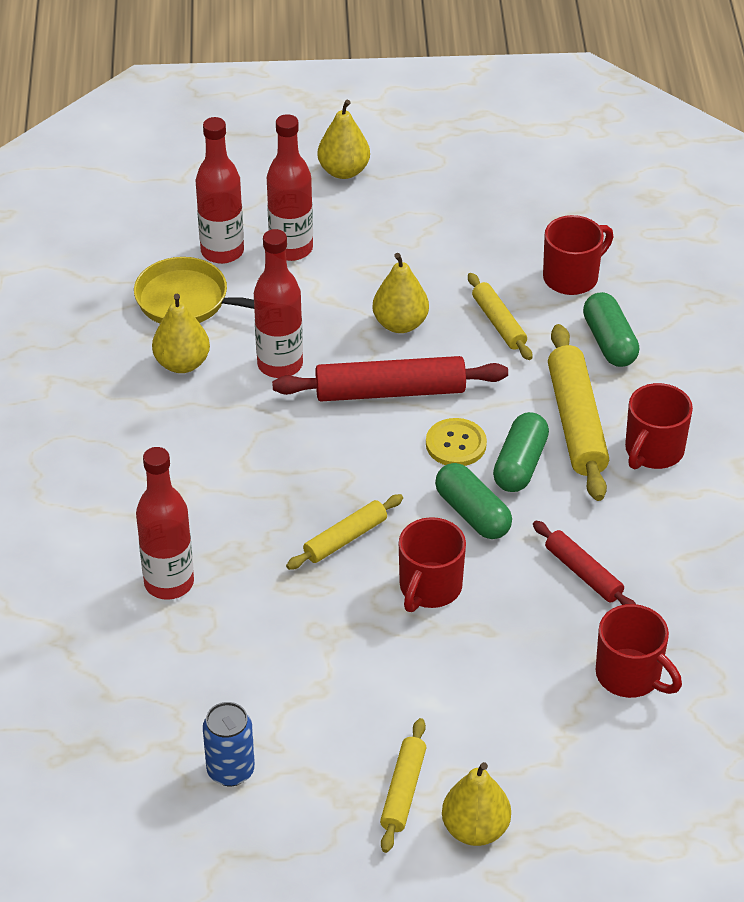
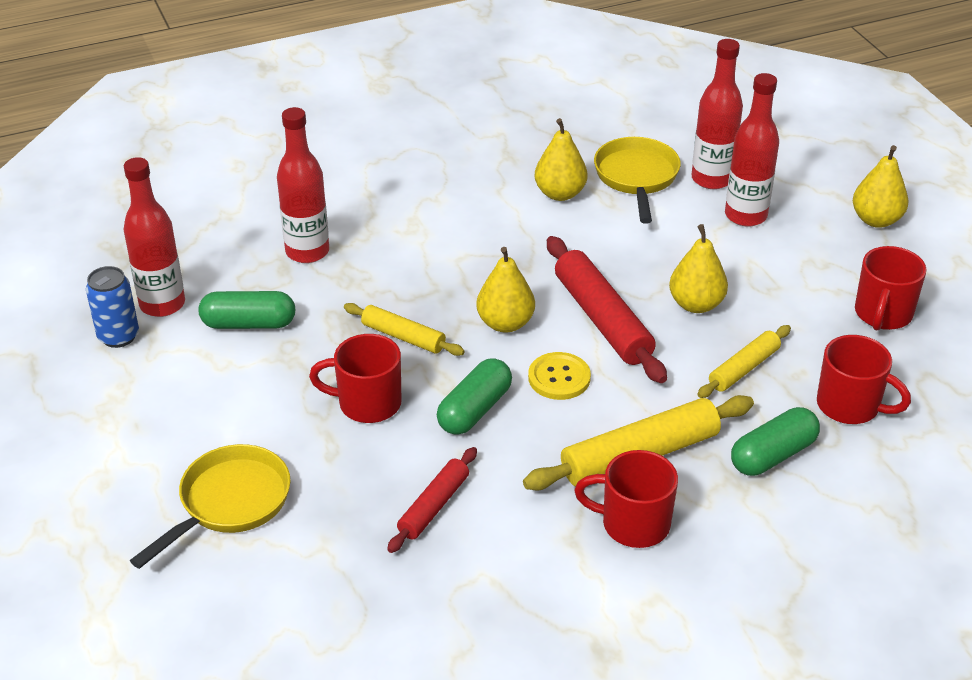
camera: 70 degrees right, 5 degrees down
(280, 365) = (593, 246): red bottle -> red bottle (162, 304)
(403, 791) = (123, 443): yellow rolling pin -> none
(475, 829) = (90, 500): yellow pear -> yellow pear (505, 323)
(520, 464) = (557, 428): green capsule -> green capsule (249, 324)
(522, 719) = (229, 503): none -> yellow pan
(630, 675) = (312, 571): red mug -> red mug (882, 314)

